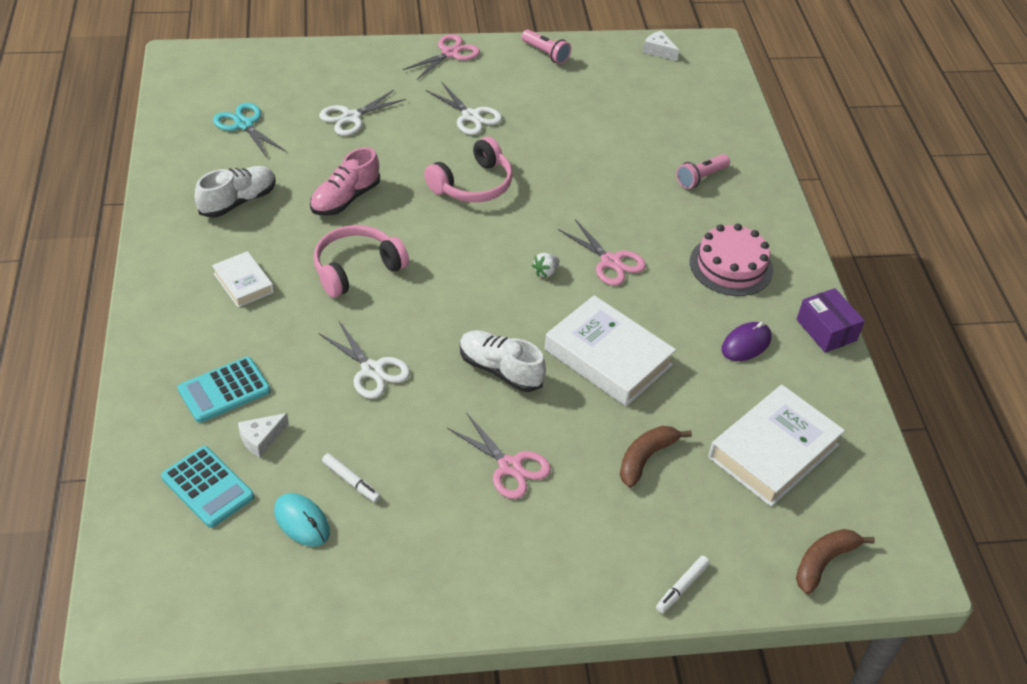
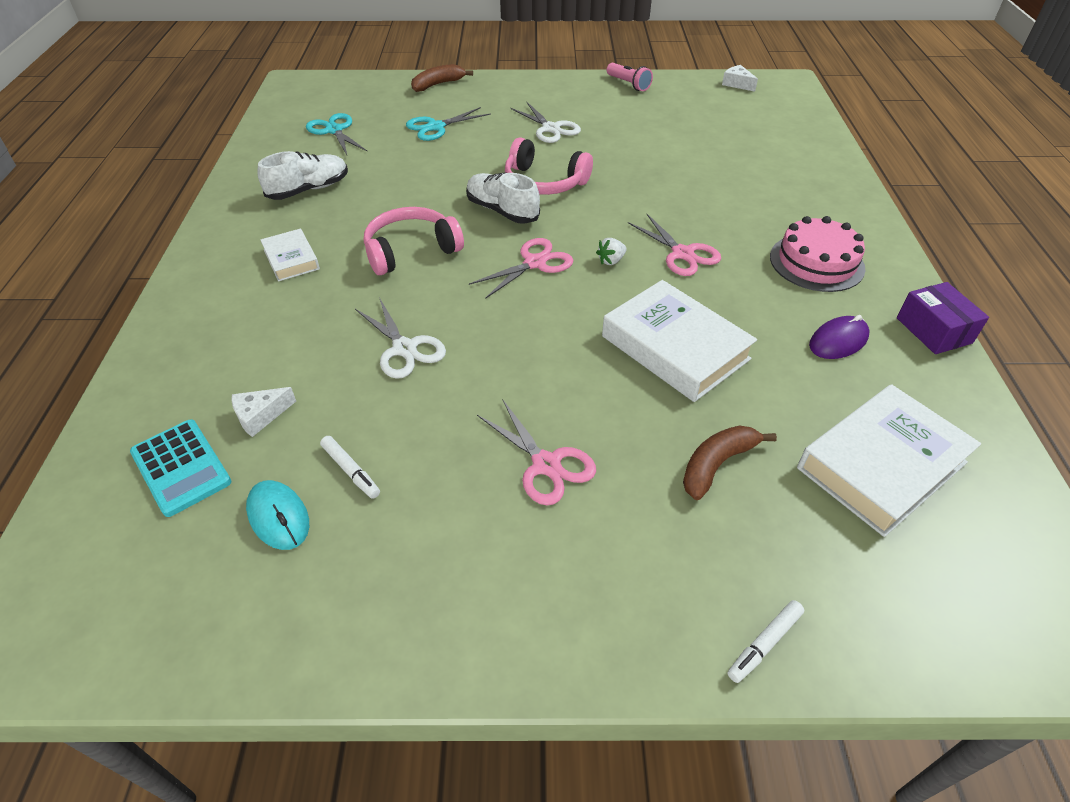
camera: 10 degrees right, 0 degrees up
(224, 390) = (237, 362): turquoise calculator -> none
(345, 199) = (414, 190): pink shoe -> none
(351, 117) = (436, 127): white scissors -> turquoise scissors
(450, 53) = (538, 83): pink scissors -> pink scissors (535, 263)
(472, 184) = (544, 182): pink headphones -> pink headphones turned 60 degrees clockwise
(500, 370) = (549, 355): white shoe -> white shoe (502, 211)
(701, 178) = (780, 183): pink flashlight -> none
(823, 562) = (966, 621): brown banana -> brown banana (438, 84)

